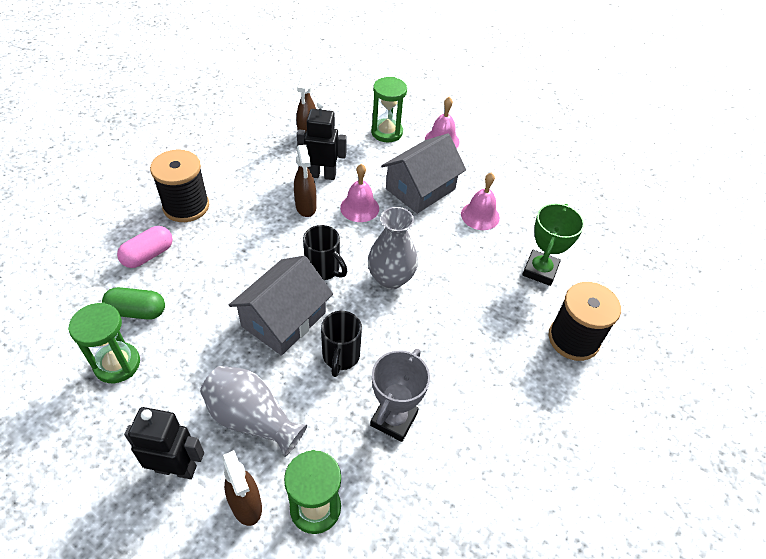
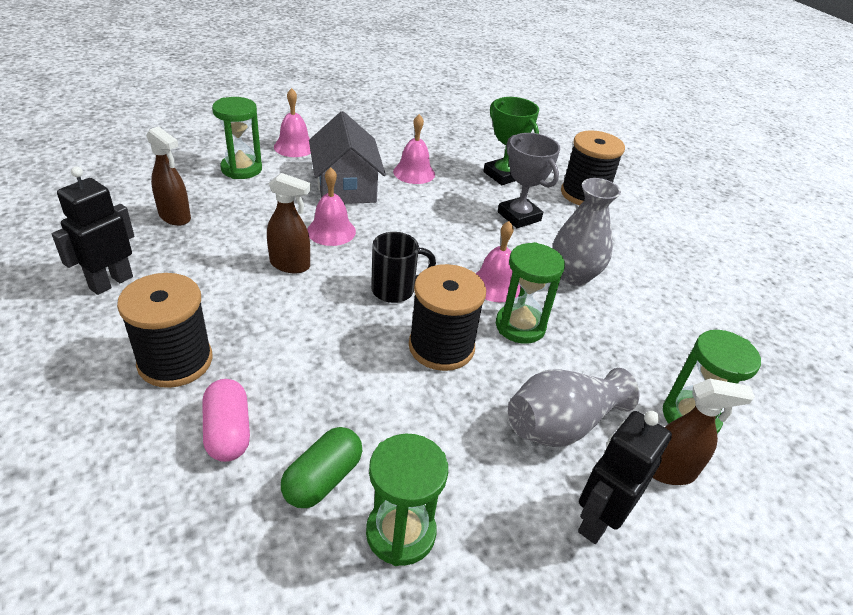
camera: 60 degrees left, 10 degrees down
(284, 319) = (441, 347): grey house -> black spool
(322, 175) = (253, 234): black robot -> black robot (111, 282)
(341, 357) = (520, 326): black mug -> green hourglass
(378, 323) = (495, 285): none -> pink bell
(390, 278) = (445, 253): grey vase -> grey vase (574, 275)
(394, 419) = (613, 323): grey trophy -> grey trophy (519, 216)

